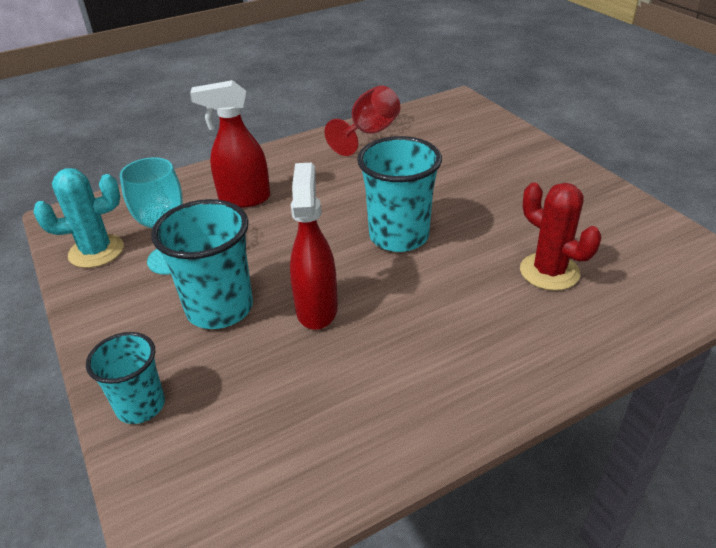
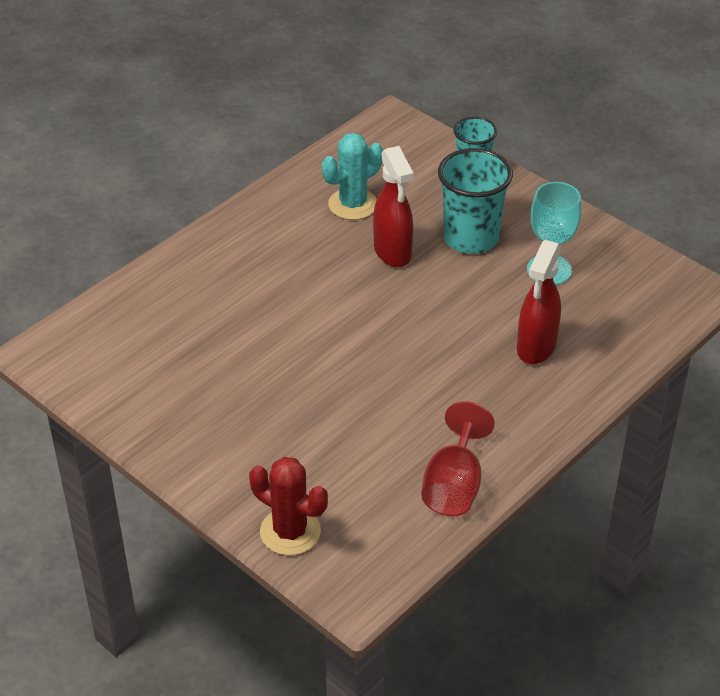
camera: 160 degrees right, 5 degrees up
(96, 251) = (624, 263): turquoise cactus -> turquoise cactus (353, 204)
(244, 199) = (536, 347): red spray bottle -> red spray bottle turned 135 degrees clockwise
(399, 236) = (353, 333): turquoise cup -> none
(549, 272) = (206, 322): red cactus -> red cactus (290, 532)

